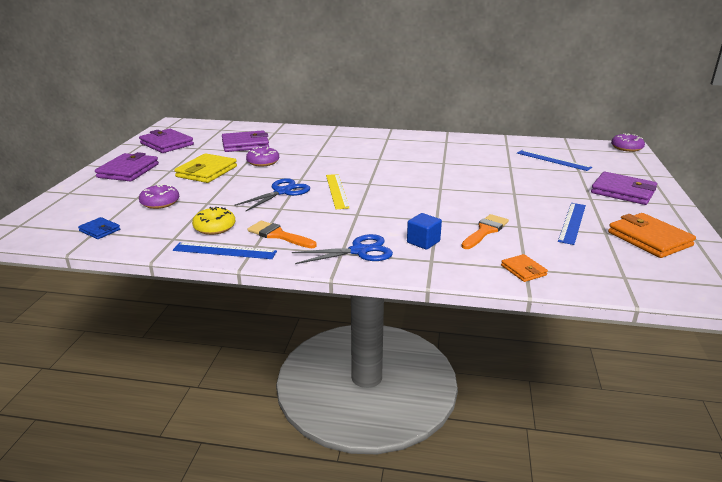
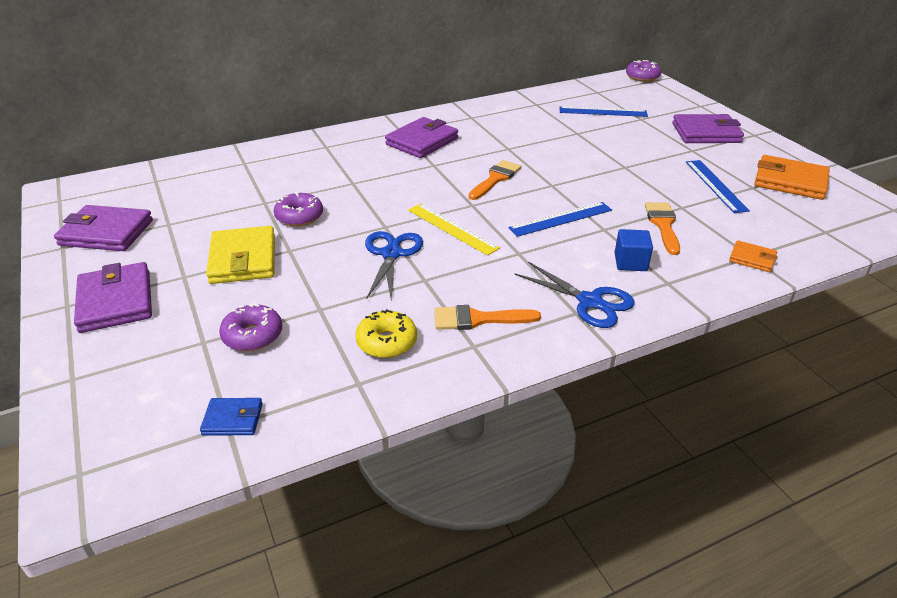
camera: 35 degrees left, 10 degrees up
(224, 251) = (450, 370): blue ruler -> blue ruler (561, 219)
(245, 144) = (232, 196): purple wallet -> purple wallet (422, 141)
(359, 251) = (590, 302): blue scissors -> blue scissors turned 90 degrees clockwise
(407, 175) = (495, 179): none -> orange brush

